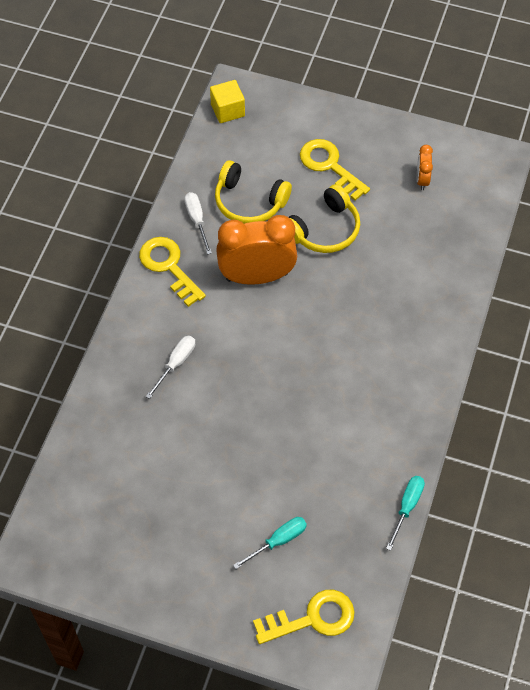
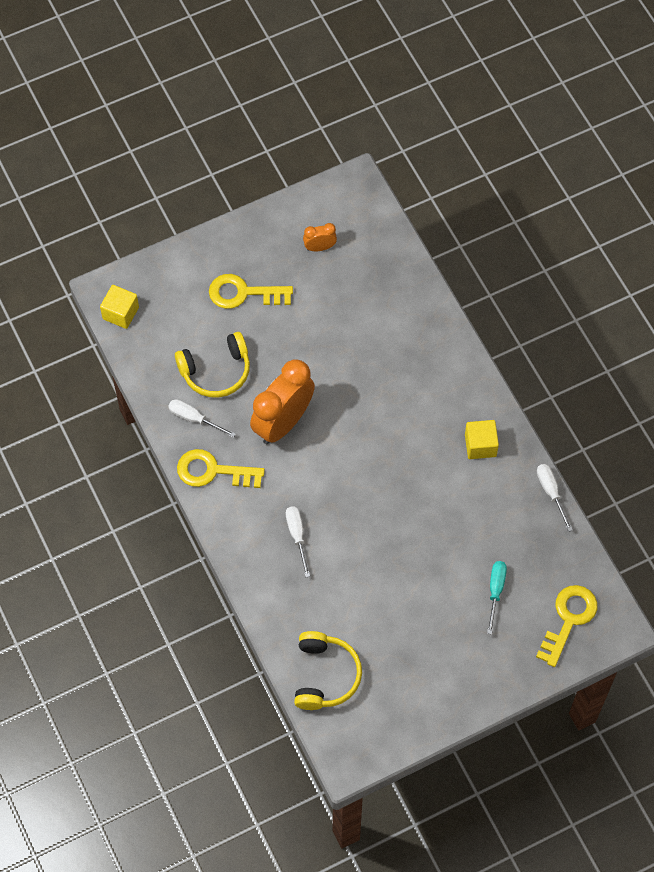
camera: 45 degrees left, 5 degrees up
(324, 229) = (292, 345): yellow headphones -> yellow headphones (325, 675)
(389, 421) = (480, 445): none -> yellow cube
(407, 507) = (551, 492): turquoise screwdriver -> white screwdriver
(422, 180) = (320, 247): orange clock -> orange clock turned 120 degrees clockwise

